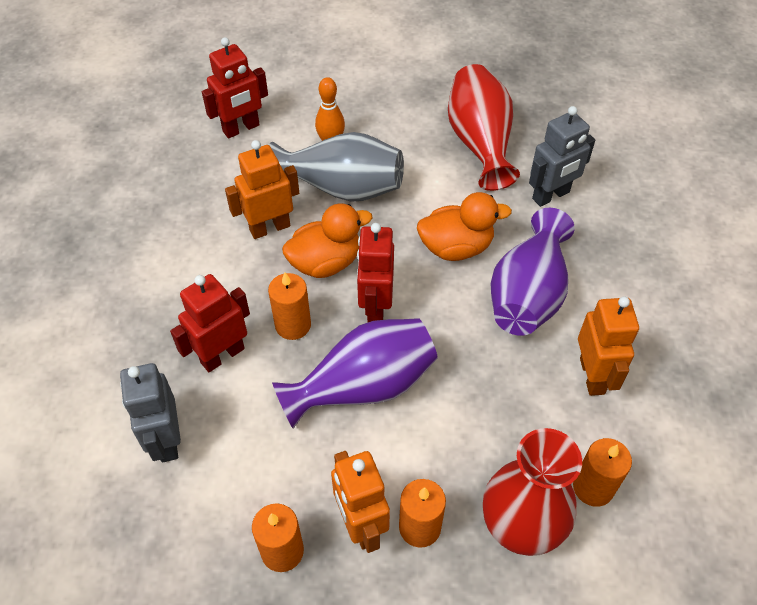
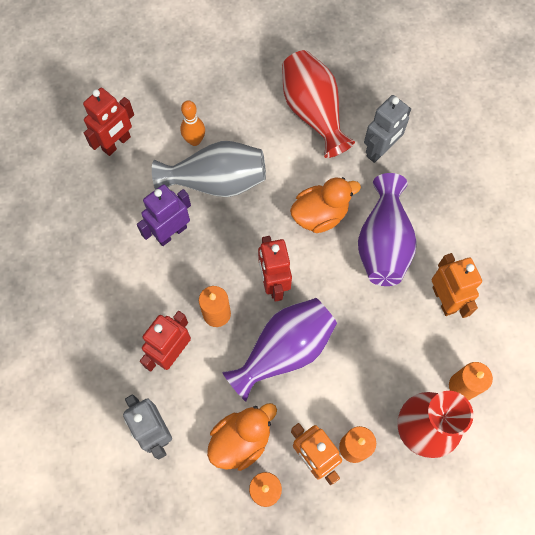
camera: 15 degrees left, 15 degrees up
(269, 228) = (171, 233): orange robot -> purple robot
(326, 262) = (225, 253): orange duck -> orange duck (241, 440)

